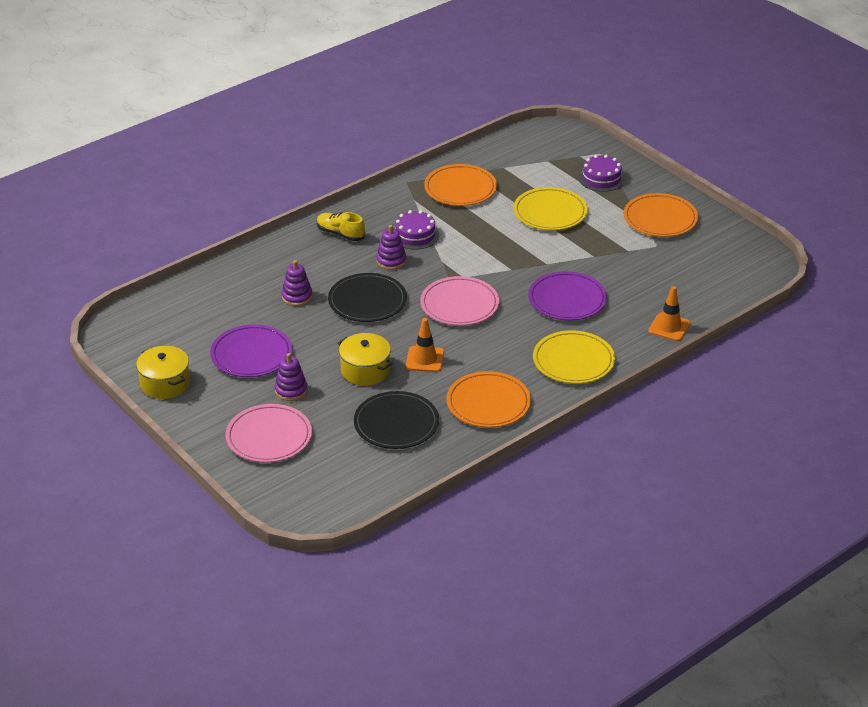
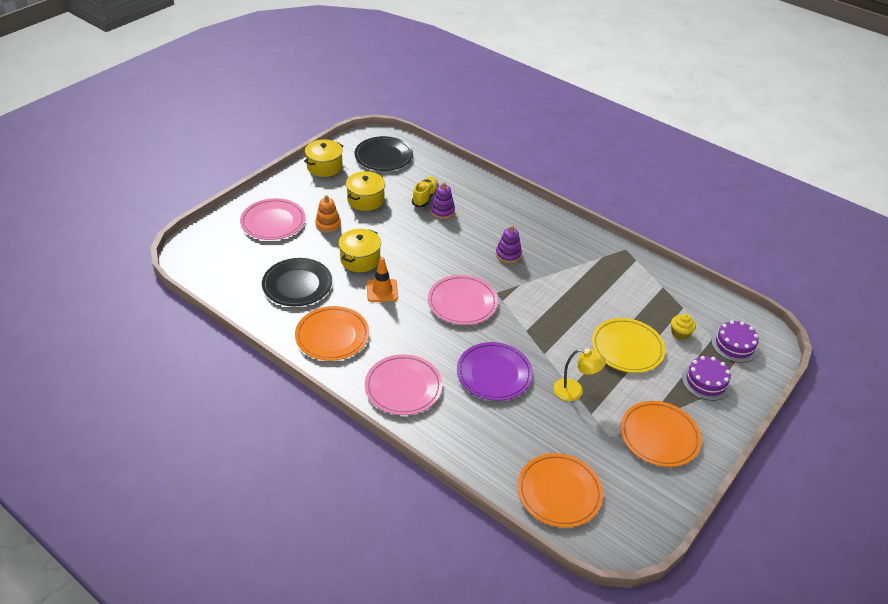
camera: 75 degrees right, 5 degrees up
(251, 354) = (365, 200): purple plate -> yellow pot
(291, 390) = (328, 225): purple stacking toy -> orange stacking toy
(340, 234) = (533, 222): yellow shoe -> yellow shoe (425, 197)
(367, 301) = (449, 248): black plate -> black plate (383, 156)
(415, 235) = (550, 264): purple cake -> purple cake (734, 345)
(460, 188) = (633, 283): orange plate -> orange plate (559, 492)
(538, 177) = (680, 333): none -> yellow cupcake
(573, 361) = (403, 387): yellow plate -> pink plate
(599, 255) = (574, 391): none -> yellow lamp
(669, 327) = (475, 458): orange traffic cone -> none

